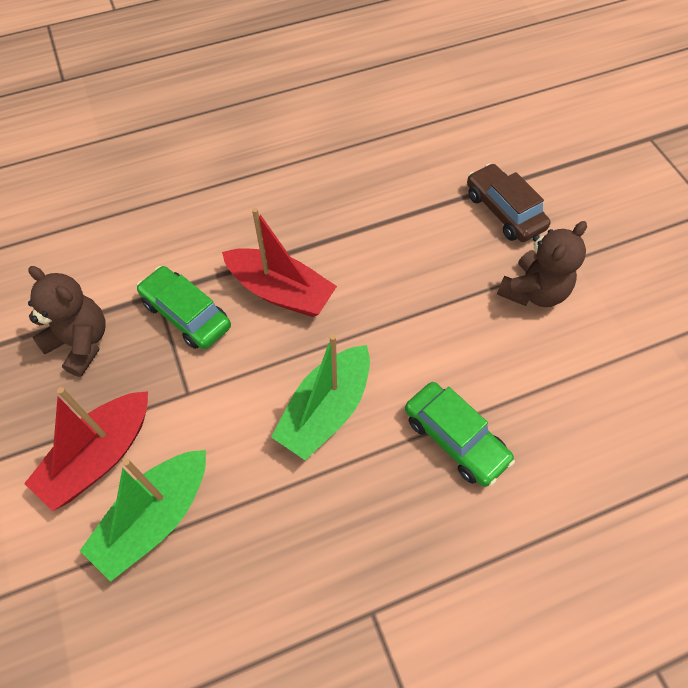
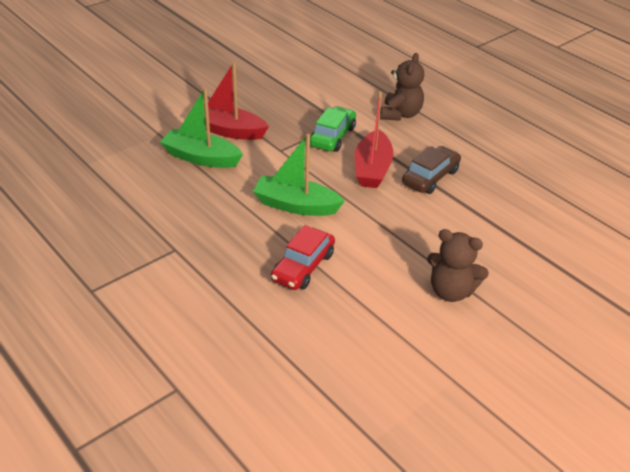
camera: 70 degrees right, 20 degrees down
(81, 343) = (293, 106): brown teddy bear -> brown teddy bear (400, 114)
(455, 439) = (303, 267): green car -> red car
(504, 211) = (520, 264): brown car -> brown car (430, 177)

